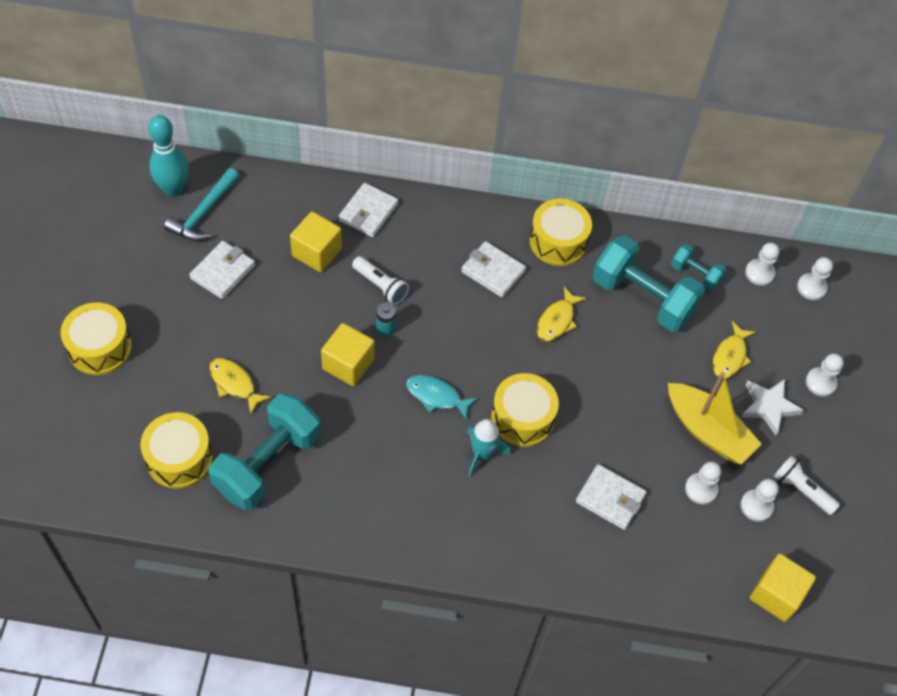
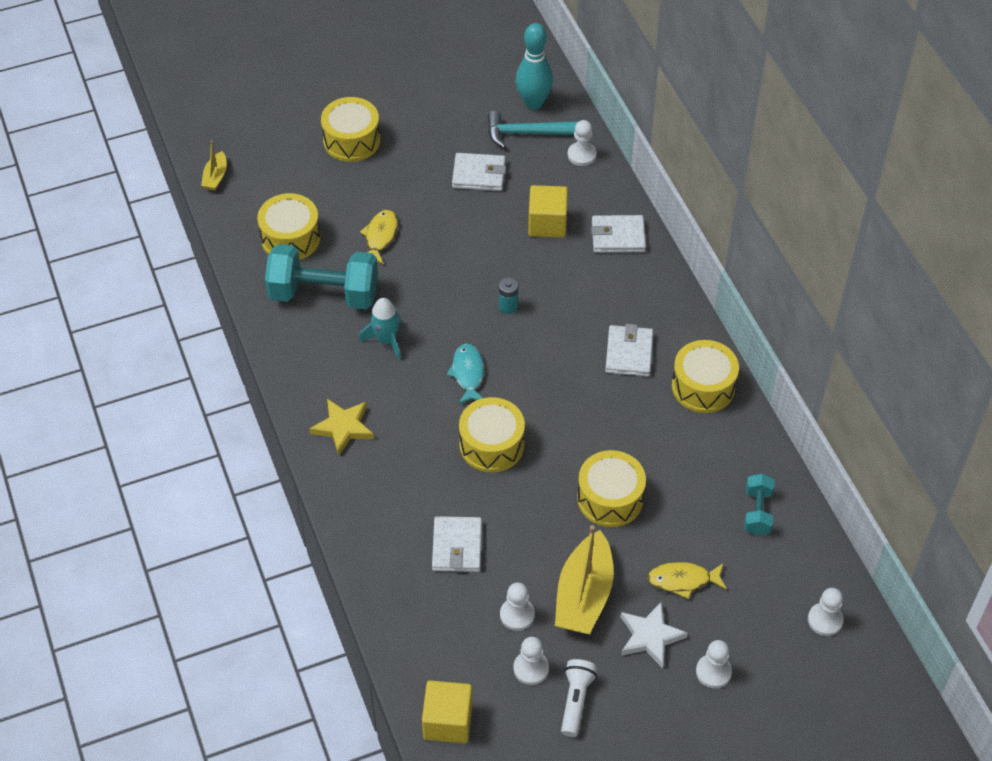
camera: 65 degrees right, 5 degrees down
(49, 486) = (215, 177): none -> yellow boat
(348, 364) = (453, 299): yellow cube -> none
(380, 286) = (548, 282): white flashlight -> none
(431, 524) = (343, 427): none -> yellow star
(482, 454) = (435, 432): turquoise rocket -> turquoise rocket (386, 340)
(557, 320) = (614, 425): yellow fish -> none
(626, 363) = (610, 498): none -> yellow drum
(643, 298) = (693, 480): turquoise dumbbell -> none
(759, 273) = (804, 566): white pawn -> white pawn (582, 155)

